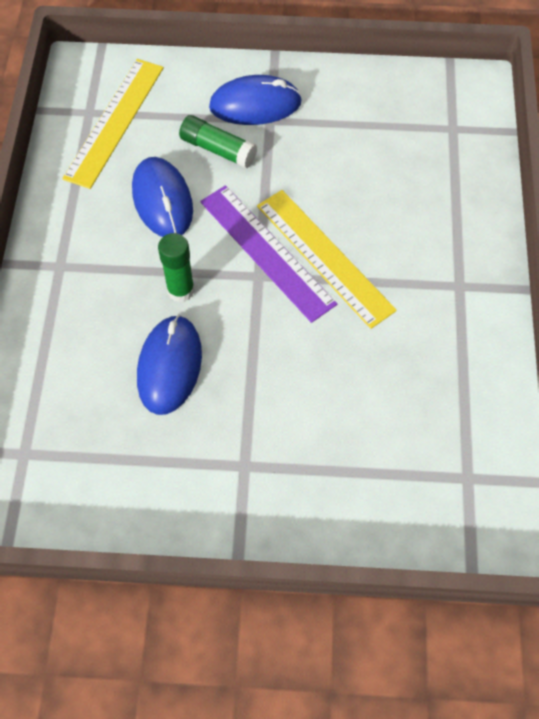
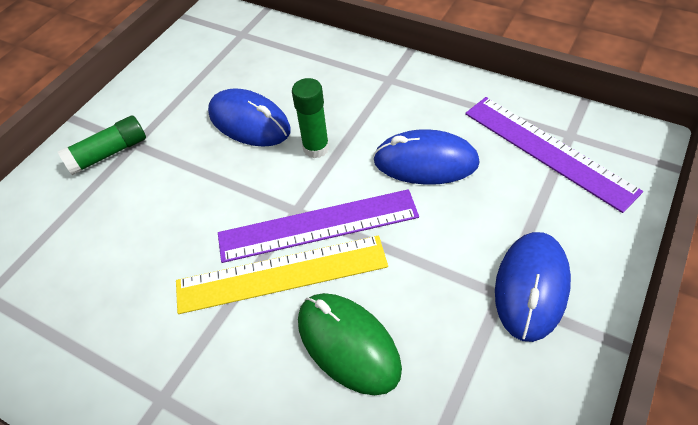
camera: 120 degrees right, 10 degrees down
(115, 122) = (548, 151): yellow ruler -> purple ruler
(218, 149) = (473, 227): green glue stick -> green glue stick (108, 153)
(356, 192) = (348, 344): none -> green mouse

